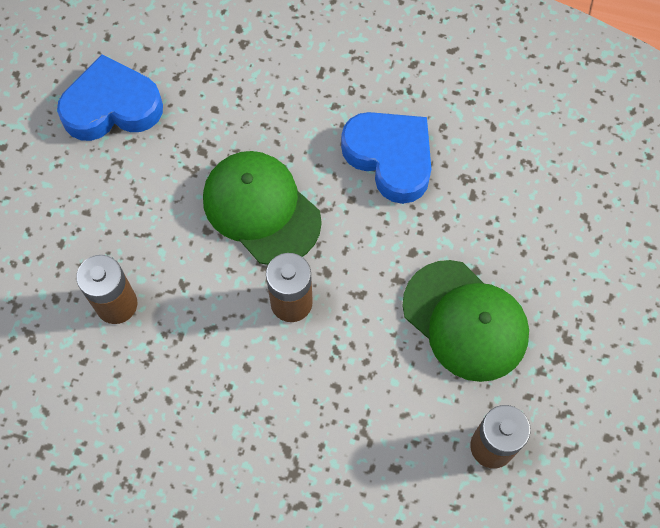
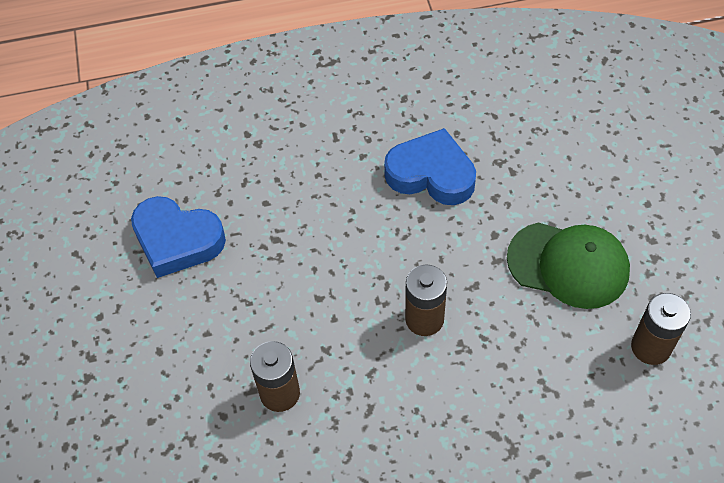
camera: 25 degrees left, 10 degrees down
(112, 106) = (177, 240): blue heart -> blue heart turned 120 degrees counterclockwise
(261, 209) = (353, 260): green cap -> none

